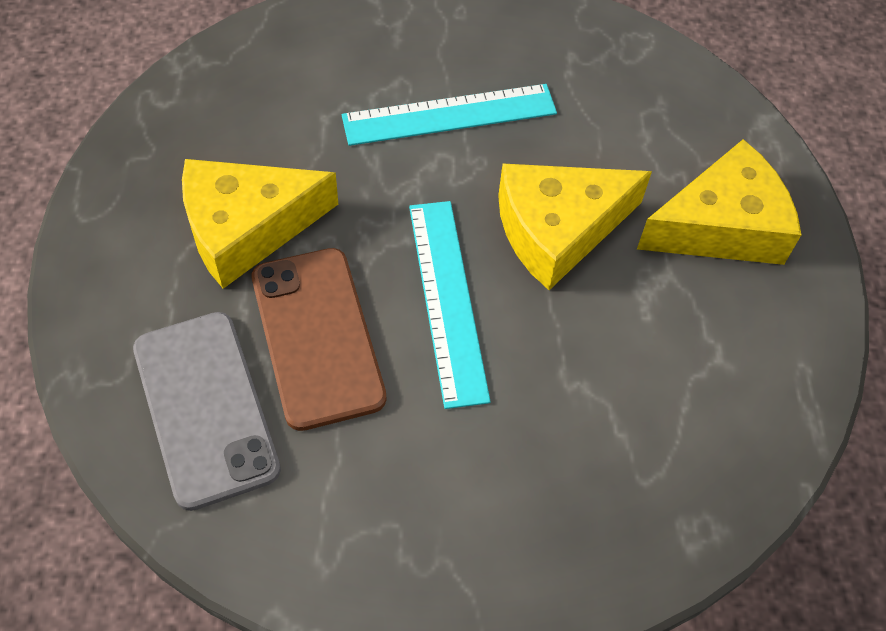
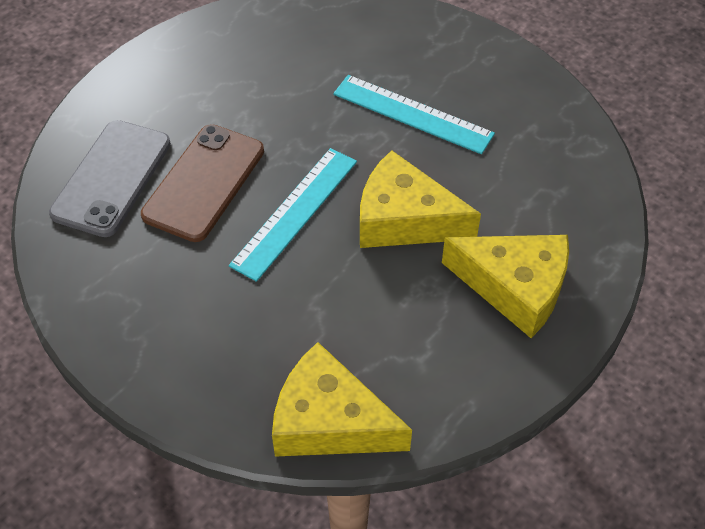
camera: 45 degrees right, 5 degrees down
(246, 228) = (229, 103): yellow cheese -> yellow cheese (329, 421)

